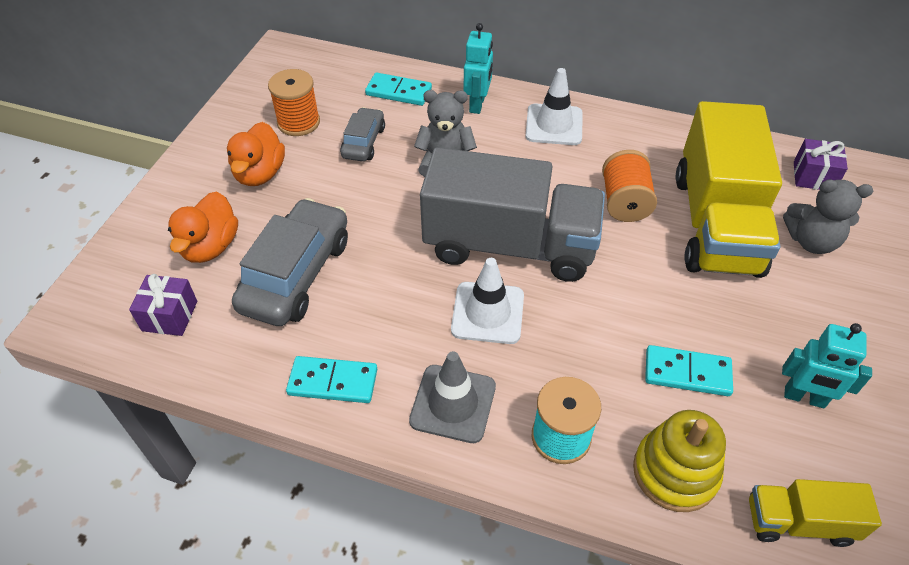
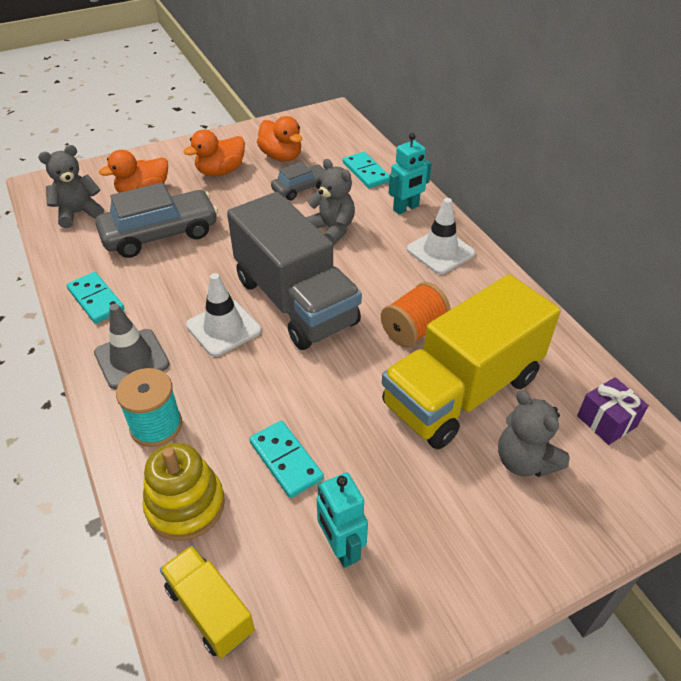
camera: 45 degrees right, 5 degrees down
(170, 316) = (78, 213): purple gift -> grey teddy bear
(298, 122) = (281, 156): orange spool -> orange duck

